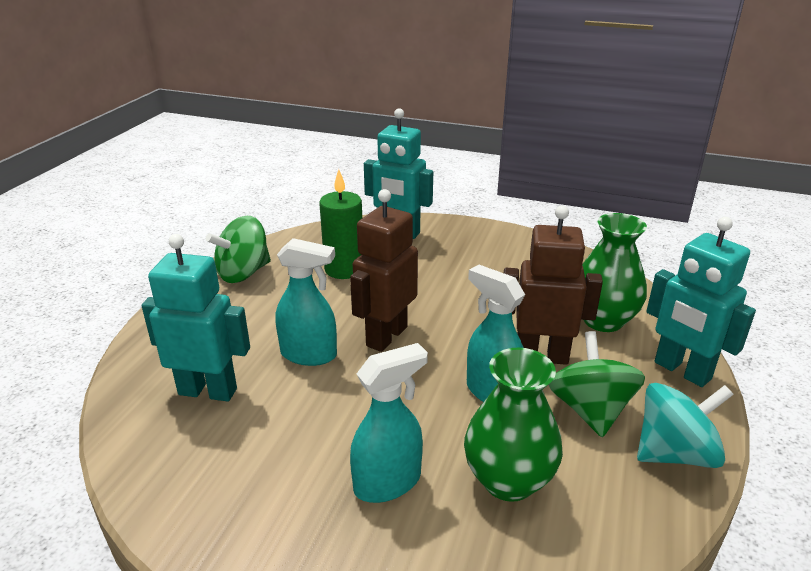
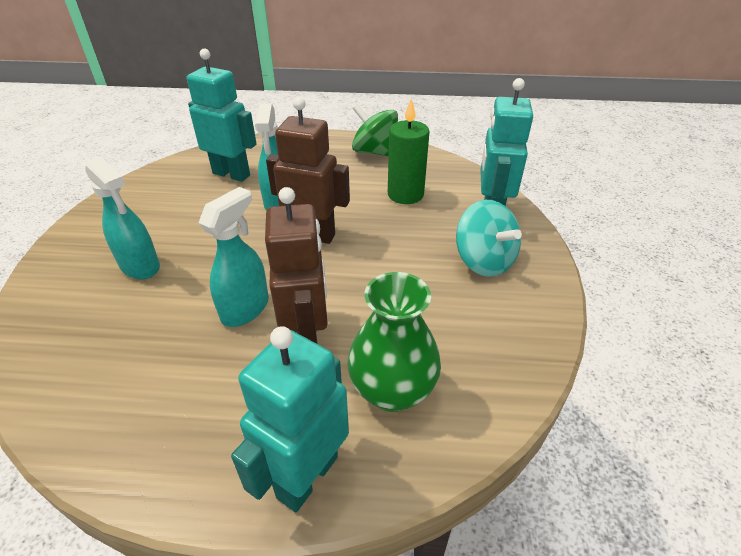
camera: 75 degrees right, 10 degrees up
(208, 391) = (231, 174): turquoise robot -> turquoise robot turned 60 degrees counterclockwise
(508, 480) = (135, 330): green vase -> none
(590, 410) = (225, 383): green spinning top -> none
(674, 453) = (161, 459): turquoise spinning top -> turquoise spinning top (484, 261)

